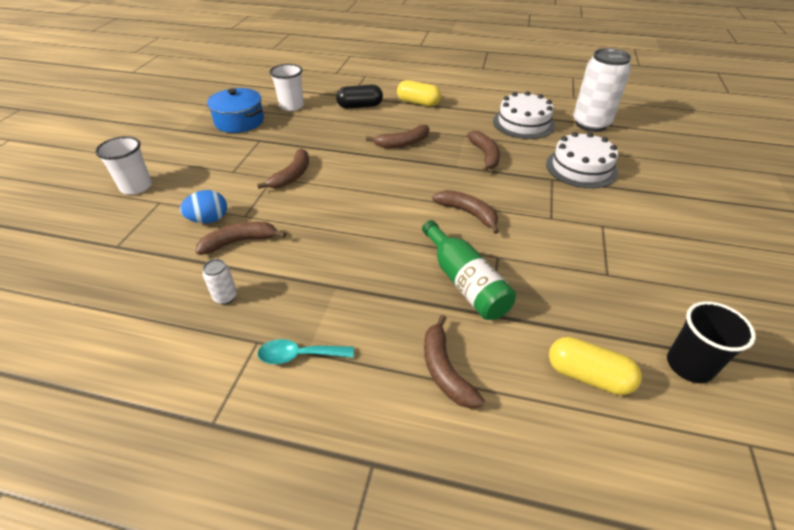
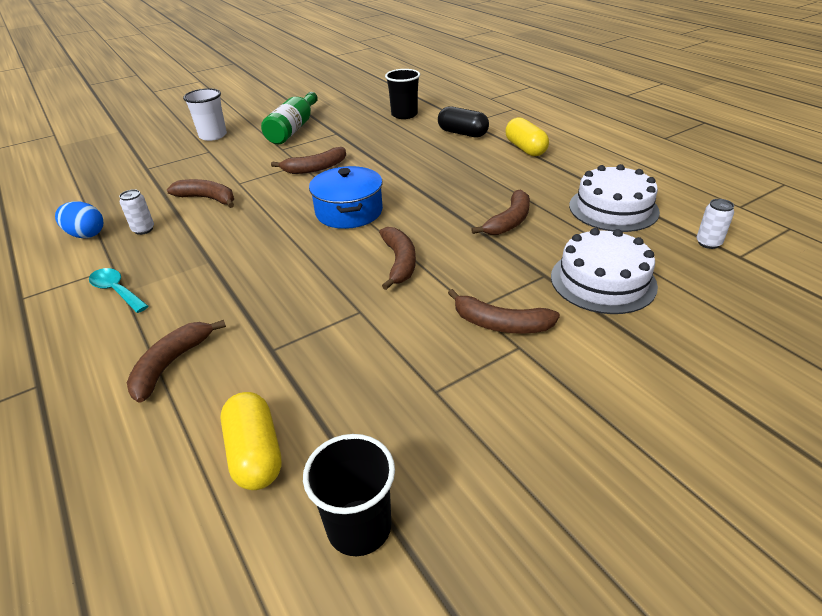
camera: 45 degrees right, 5 degrees down
(209, 220) = (215, 175): blue egg -> blue egg (86, 235)
(239, 121) = (346, 114): blue pot -> blue pot (349, 212)
(291, 106) = (404, 115): white cup -> black cup
(403, 143) = (446, 178): brown banana -> brown banana (500, 324)
(465, 282) = (297, 314): green bottle -> green bottle (293, 129)
(591, 124) = (708, 243): white can -> white can, size x0.42

